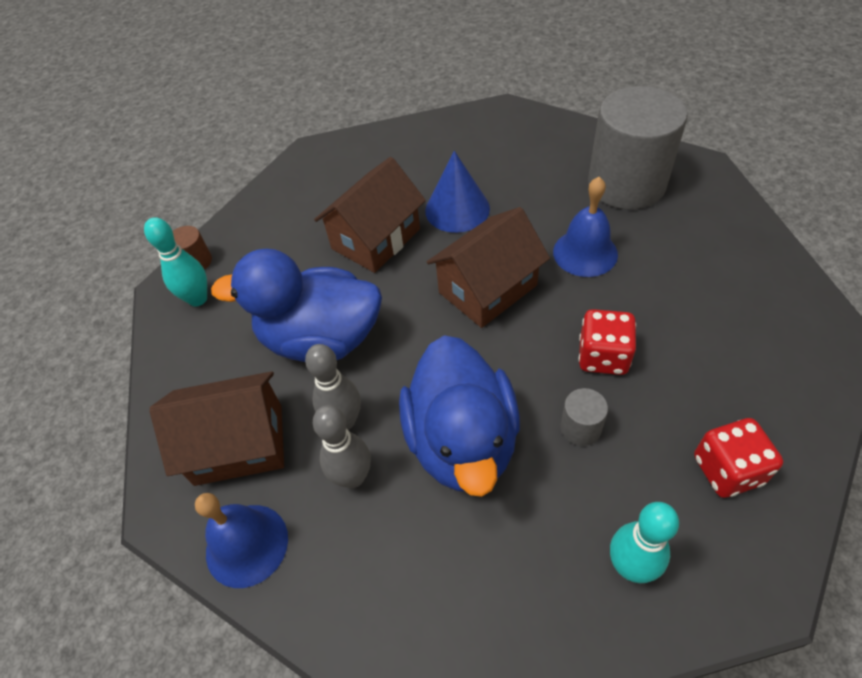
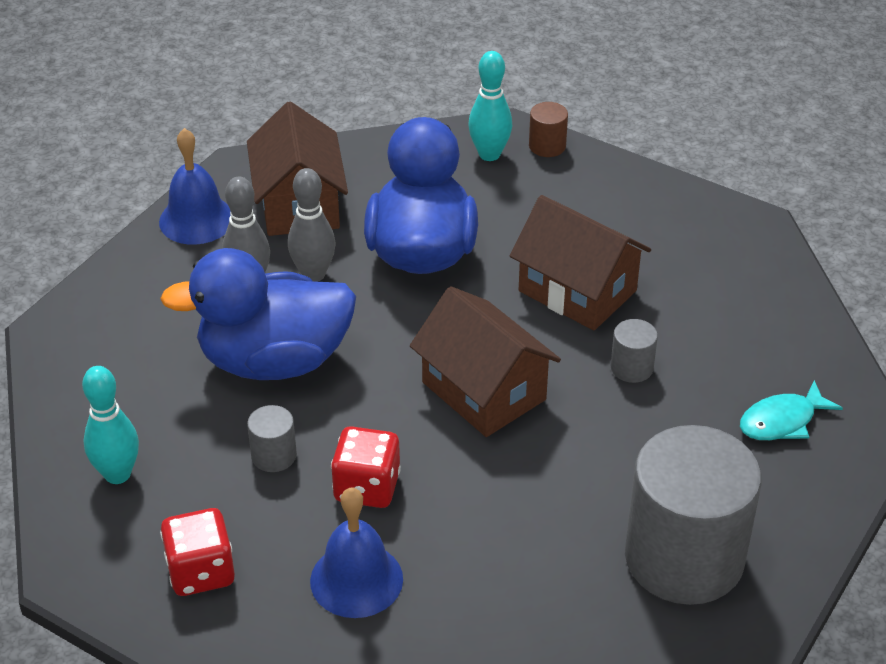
camera: 85 degrees right, 10 degrees down
(457, 209) = (631, 368): blue cone -> grey cylinder
(501, 142) = (782, 421): none -> turquoise fish
(585, 253) = (541, 492): blue bell -> blue bell (356, 579)

